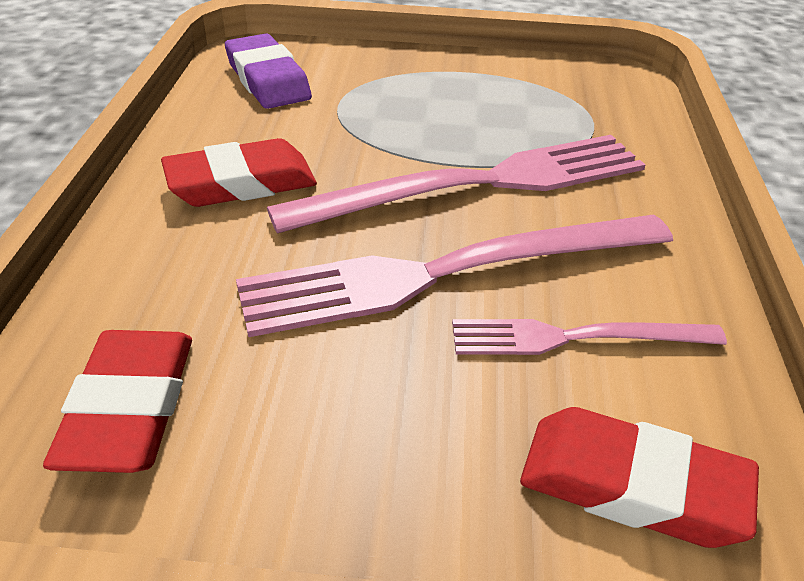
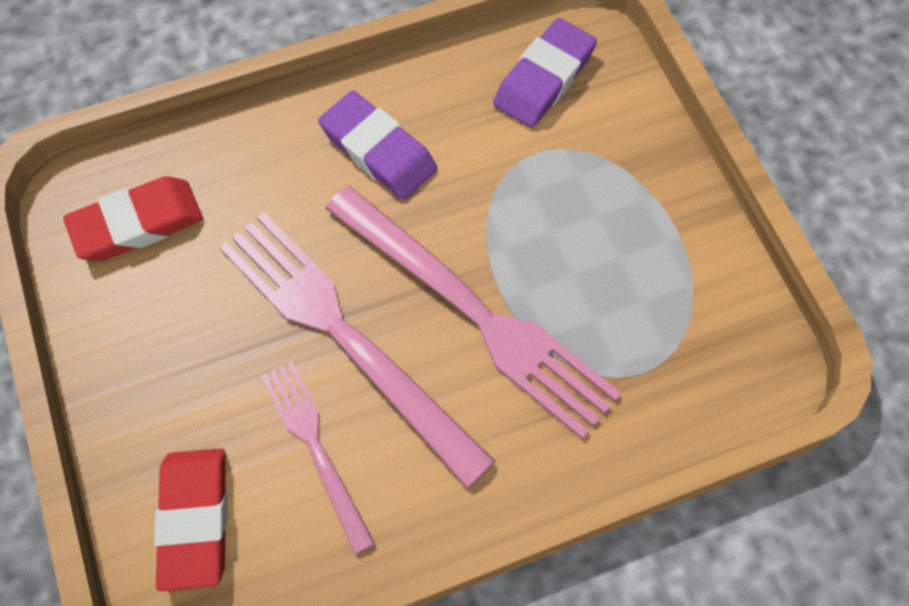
camera: 65 degrees right, 25 degrees up
(241, 183) = (378, 150): red eraser -> purple eraser

